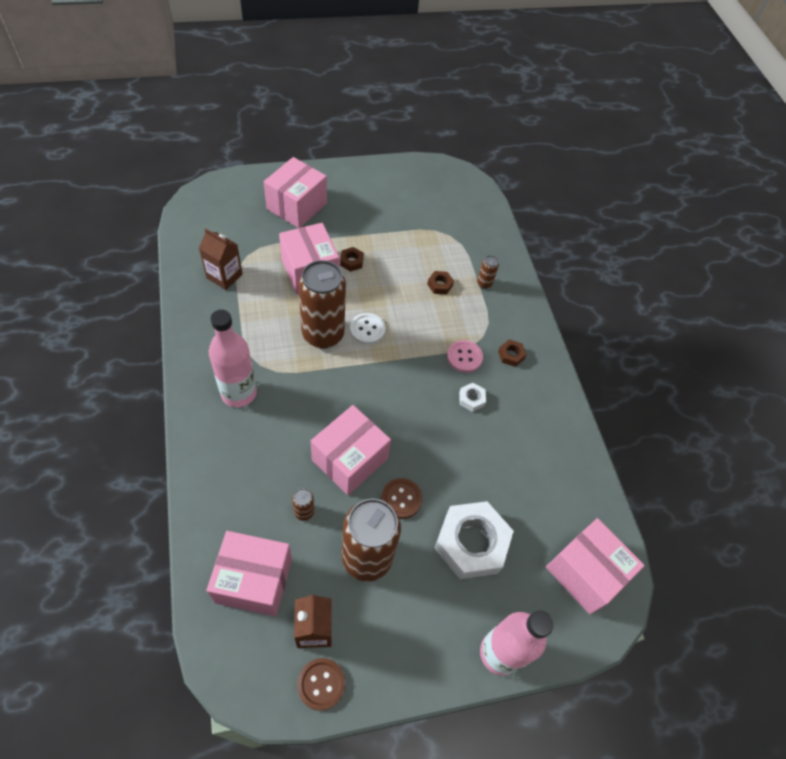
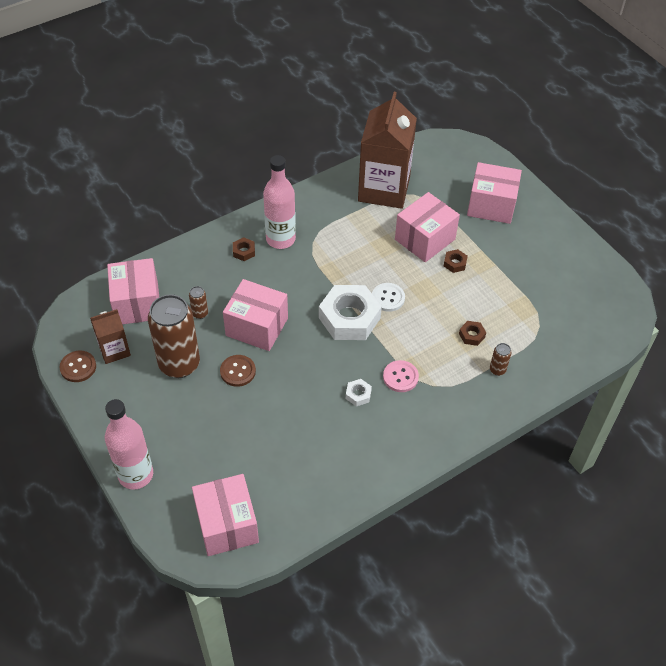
camera: 75 degrees right, 5 degrees down
(224, 276) = (384, 189): brown carton -> brown carton, size x1.99
(323, 334) = (365, 270): brown can -> none
(471, 543) = (219, 431): white nut -> white nut (349, 318)
(511, 355) = (424, 413): brown nut -> brown nut (244, 251)
(585, 572) = (227, 524): pink box -> pink box turned 45 degrees counterclockwise

